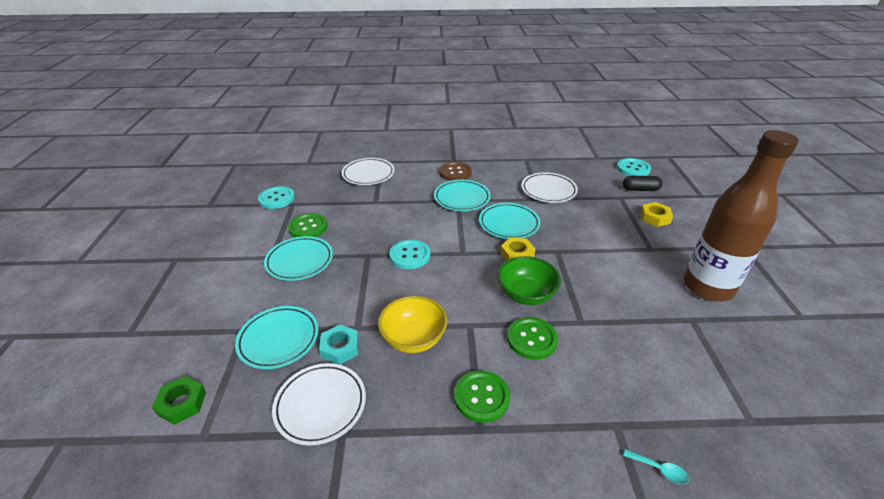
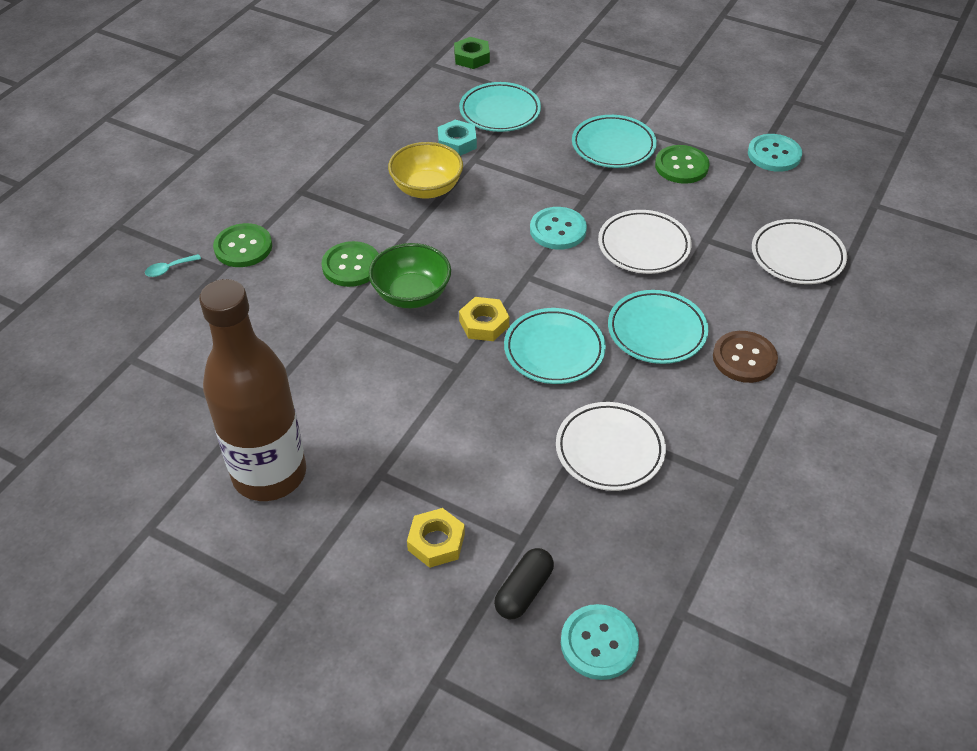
camera: 120 degrees right, 10 degrees up
(320, 405) = (405, 119): white plate -> white plate (643, 246)
(481, 397) = (326, 204): green button -> green button (243, 247)

